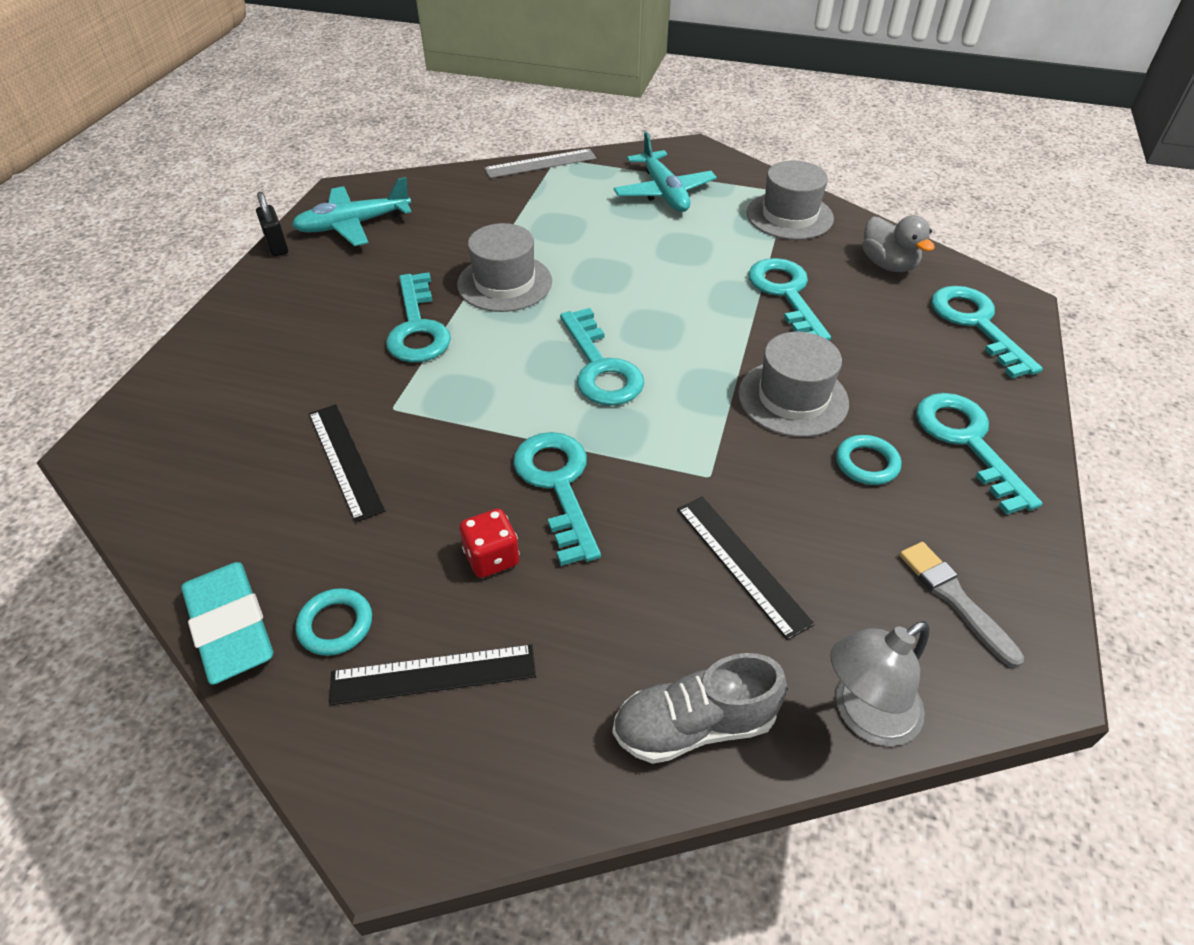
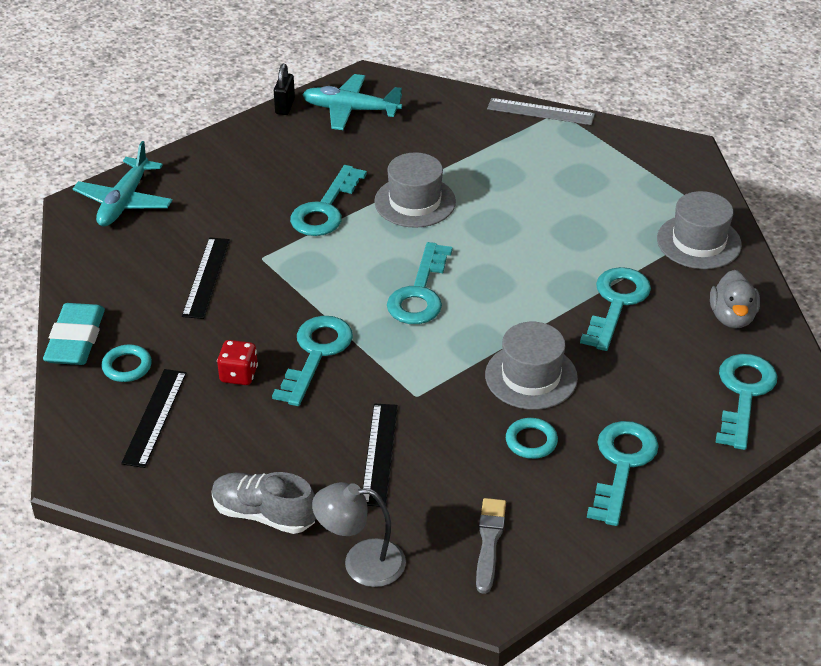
camera: 35 degrees right, 5 degrees down
(433, 675) = (154, 417): black ruler -> black ruler turned 75 degrees clockwise
(664, 192) = (615, 178): turquoise plane -> turquoise plane (124, 202)

